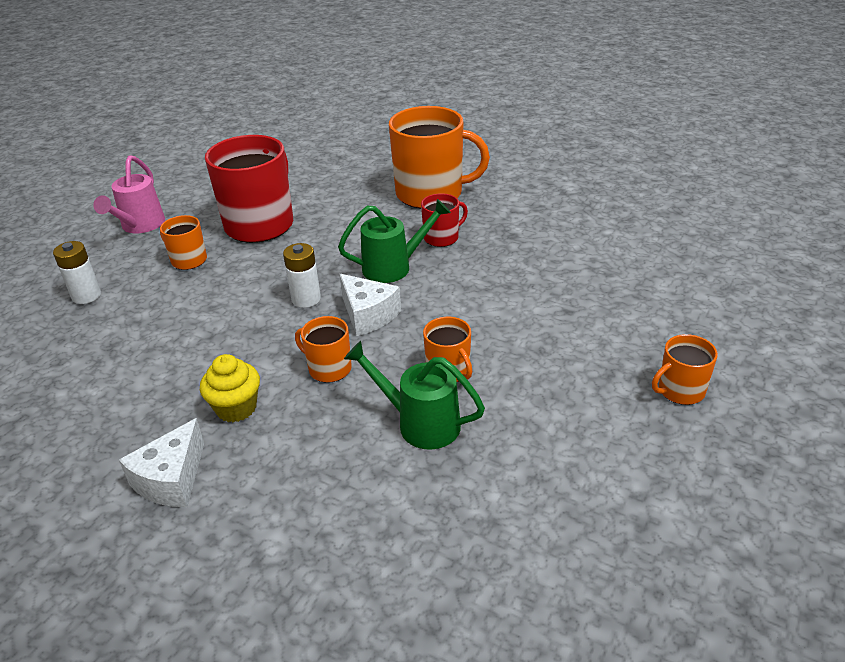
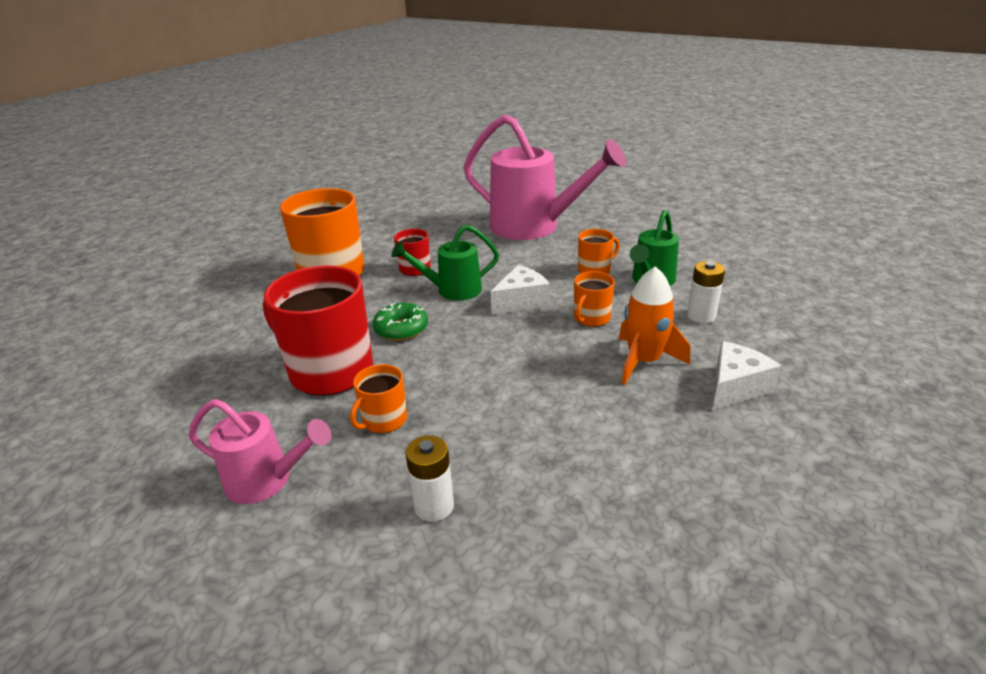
camera: 85 degrees left, 5 degrees down
(171, 479) = (735, 387): white cheese -> white cheese turned 75 degrees counterclockwise
(236, 408) = (643, 361): yellow cupcake -> orange rocket
(306, 299) = (489, 333): white battery -> white battery (701, 316)
(320, 248) = (401, 329): none -> green donut
(394, 267) = (452, 290): green watering can -> green watering can turned 90 degrees counterclockwise
(573, 313) = (534, 227): none -> pink watering can
(680, 390) = (613, 206): orange mug -> none

